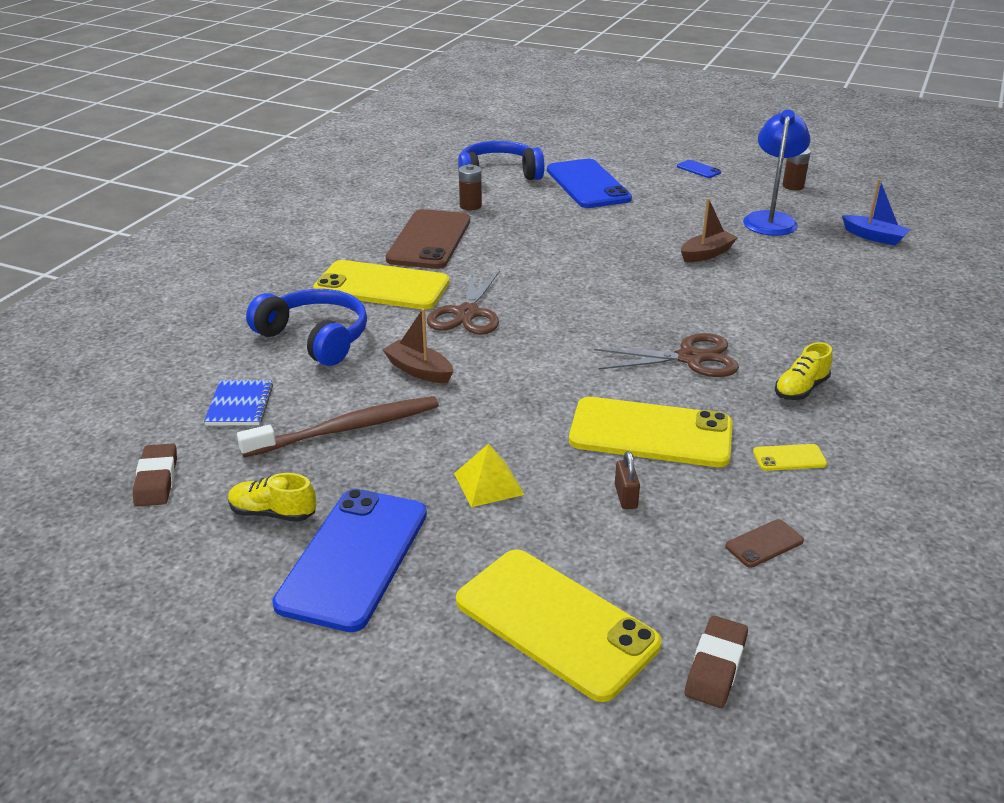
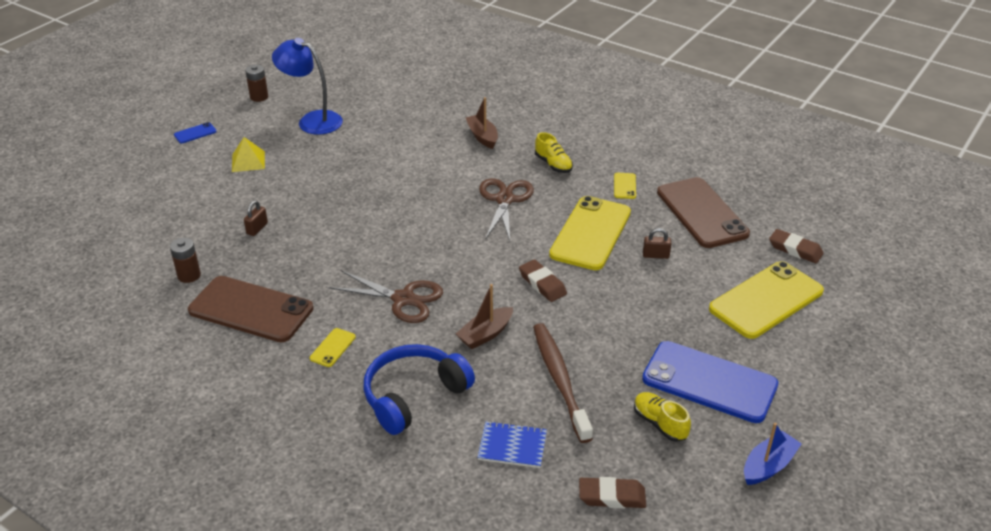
camera: 80 degrees left, 5 degrees up
(273, 513) = (659, 423): yellow shoe -> yellow shoe turned 120 degrees clockwise
(382, 286) = (332, 348): yellow phone -> yellow phone, size x0.41
(488, 483) = (636, 312): yellow pyramid -> yellow pyramid (248, 161)
(498, 175) = (125, 249): blue headphones -> none
(524, 402) = (542, 284): none -> brown eraser
(555, 223) = (257, 228): none -> brown padlock
(588, 184) = (186, 198): blue phone -> none
(706, 254) = (355, 162): brown boat -> brown boat (482, 136)
(764, 544) = (702, 213): brown phone -> brown phone, size x2.41
(874, 237) = (364, 86): blue boat -> blue boat (768, 466)

